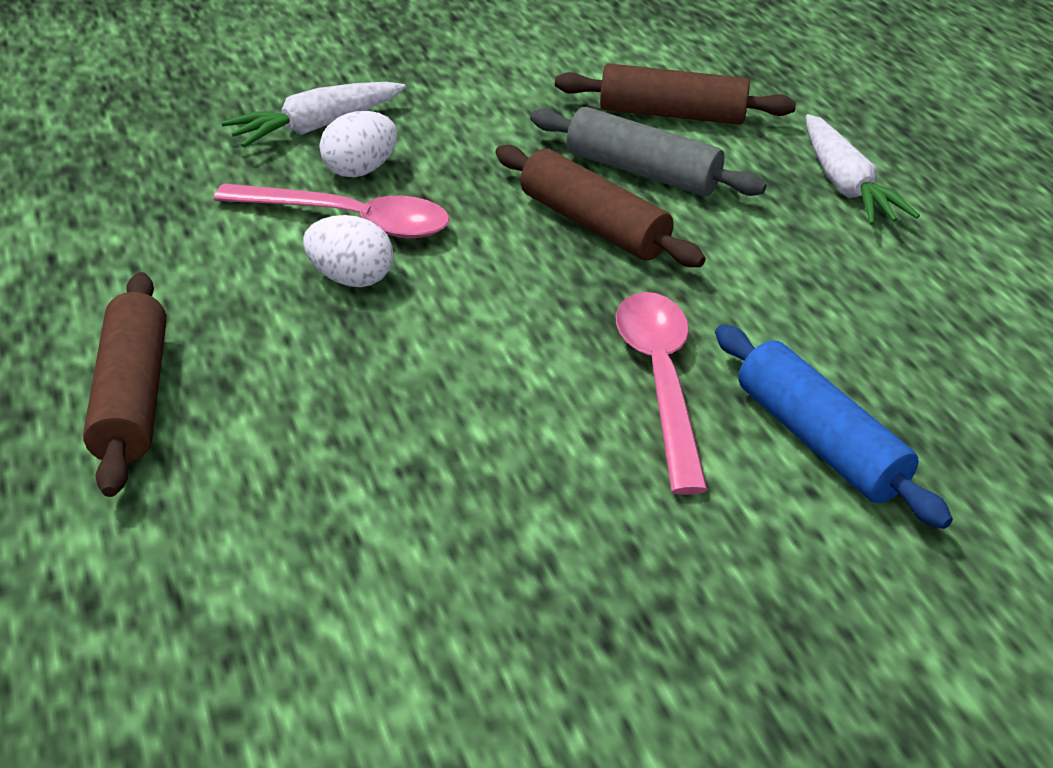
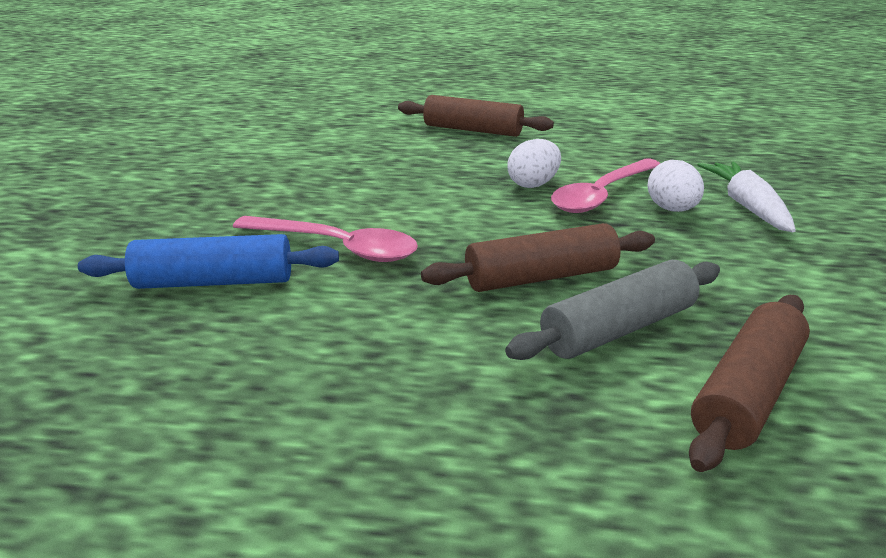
camera: 120 degrees right, 10 degrees down
(845, 185) = (519, 470): white carrot -> none

